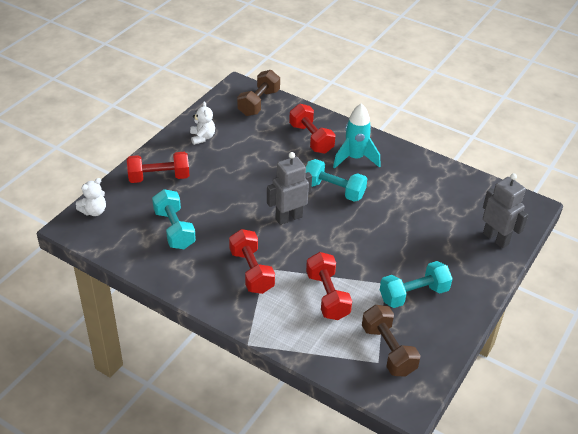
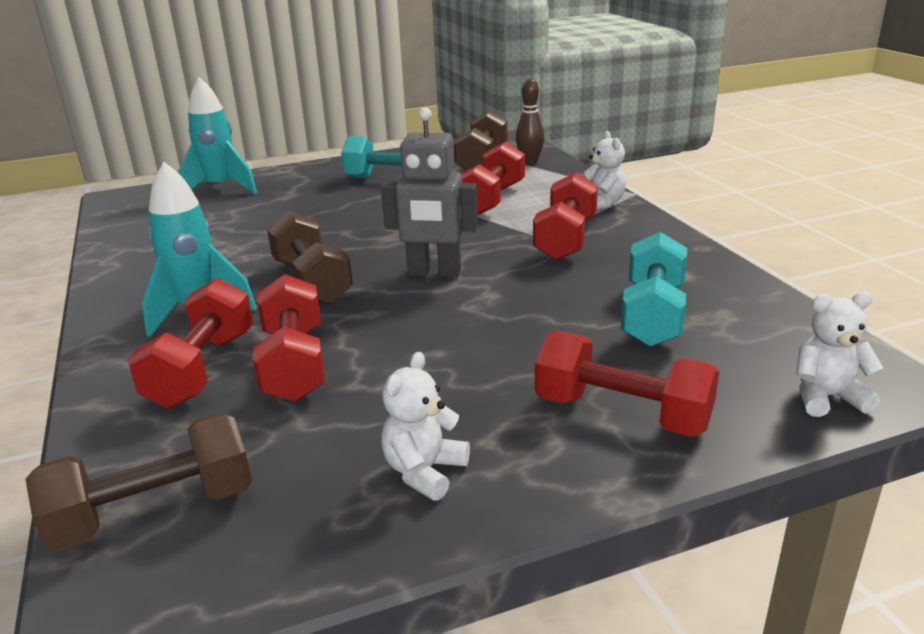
camera: 140 degrees left, 15 degrees down
(259, 320) = (601, 203): none -> white teddy bear
(284, 152) = (294, 364): none -> red dumbbell
(333, 190) = (312, 281): turquoise dumbbell -> brown dumbbell
(353, 363) = (529, 162): none -> brown bowling pin
(496, 238) = (220, 188): grey robot -> turquoise rocket

